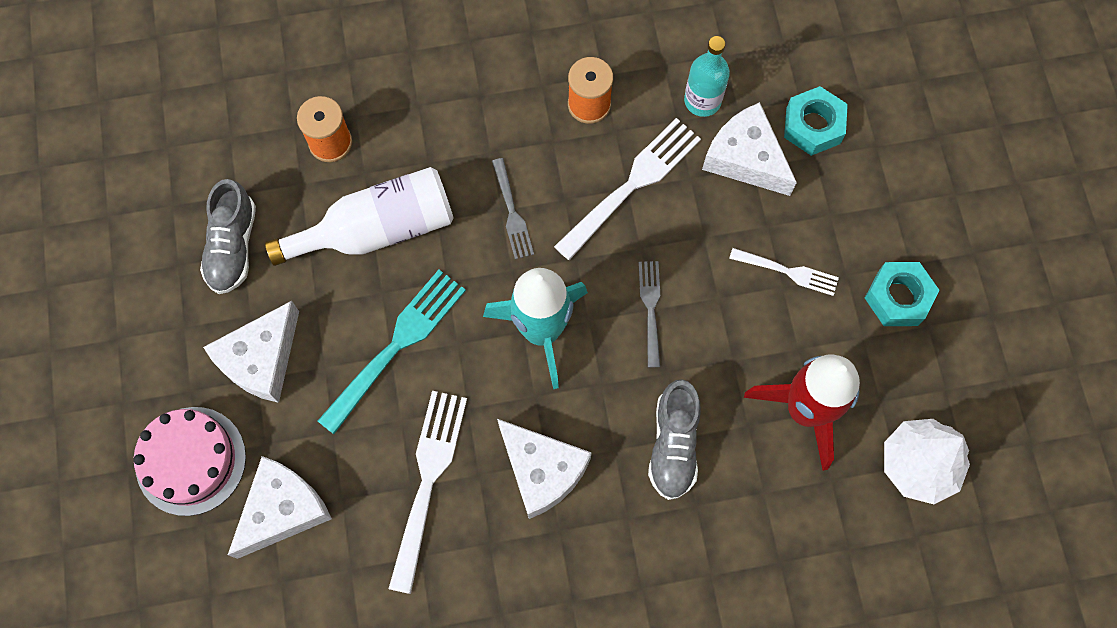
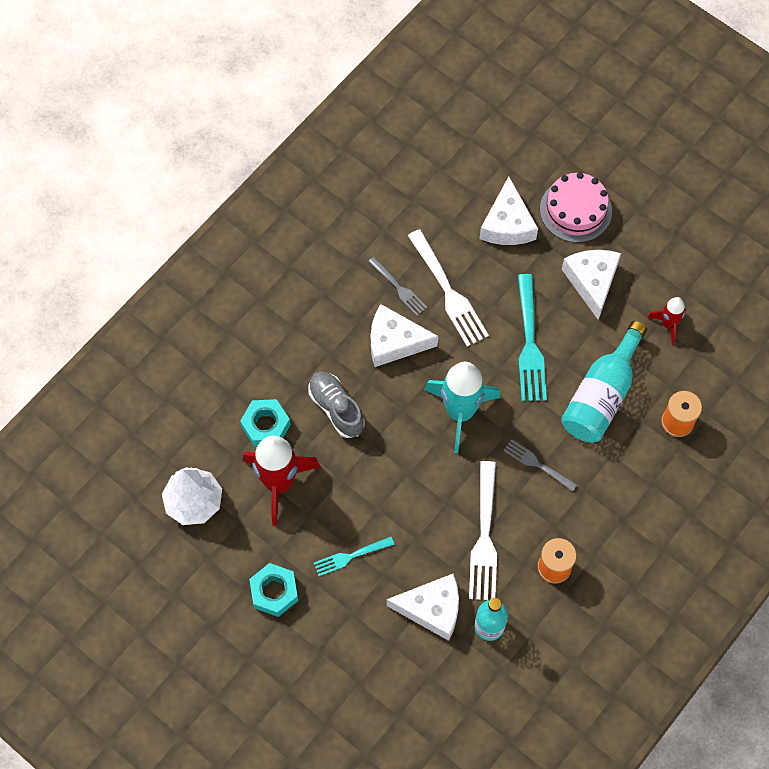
camera: 140 degrees right, 5 degrees down
(233, 246) = (668, 324): grey shoe -> red rocket
(377, 229) = (601, 395): white bottle -> turquoise bottle
(651, 309) = (410, 471): grey fork -> grey fork (398, 288)
(787, 272) = (351, 556): white fork -> turquoise fork
(813, 126) = (408, 665): turquoise nut -> turquoise nut (266, 426)

